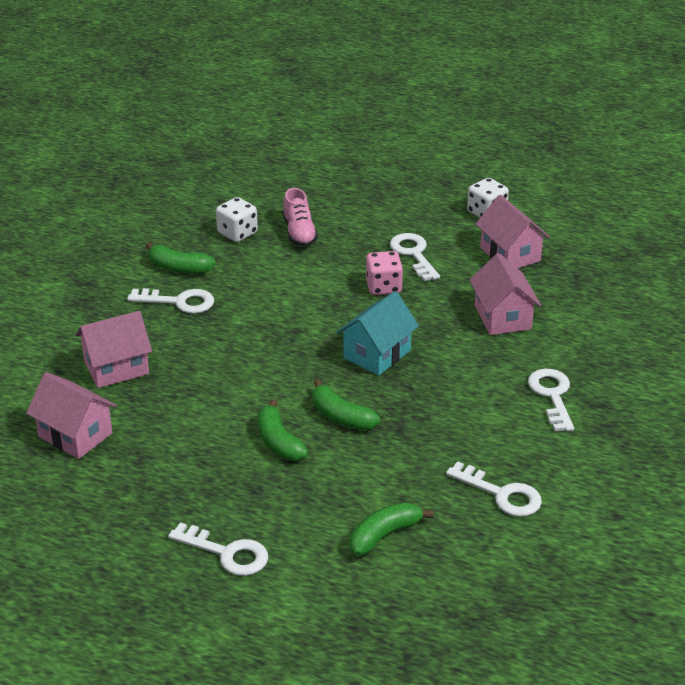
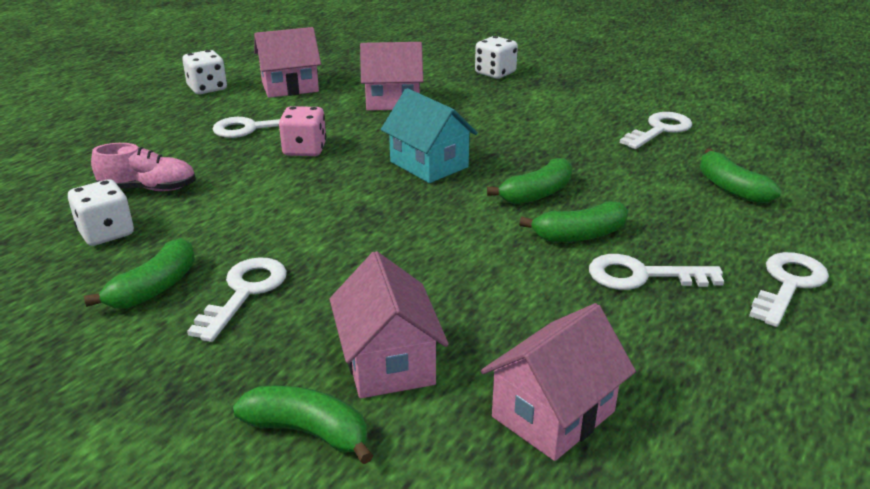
camera: 80 degrees left, 5 degrees down
(58, 349) = (307, 432): none -> green banana
(552, 395) = (520, 95): white key -> white key (642, 276)
(608, 374) = (495, 73): none -> white dice

